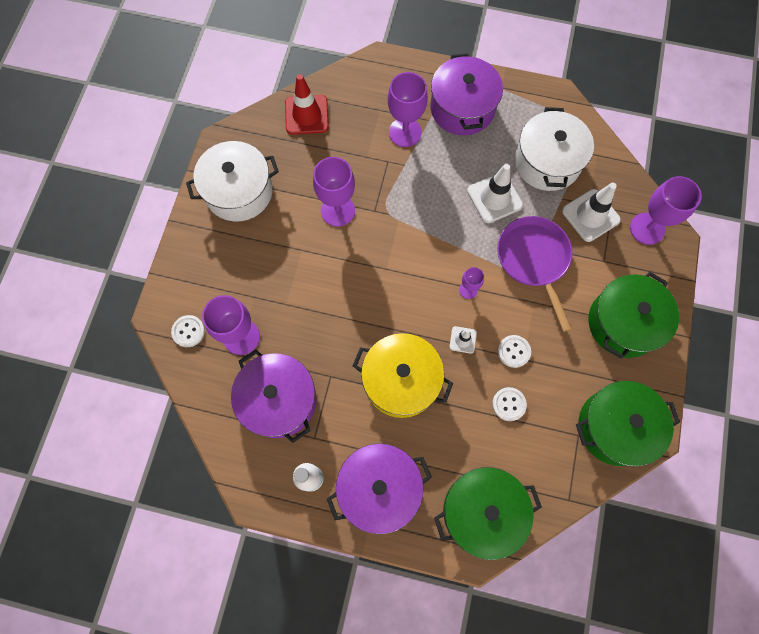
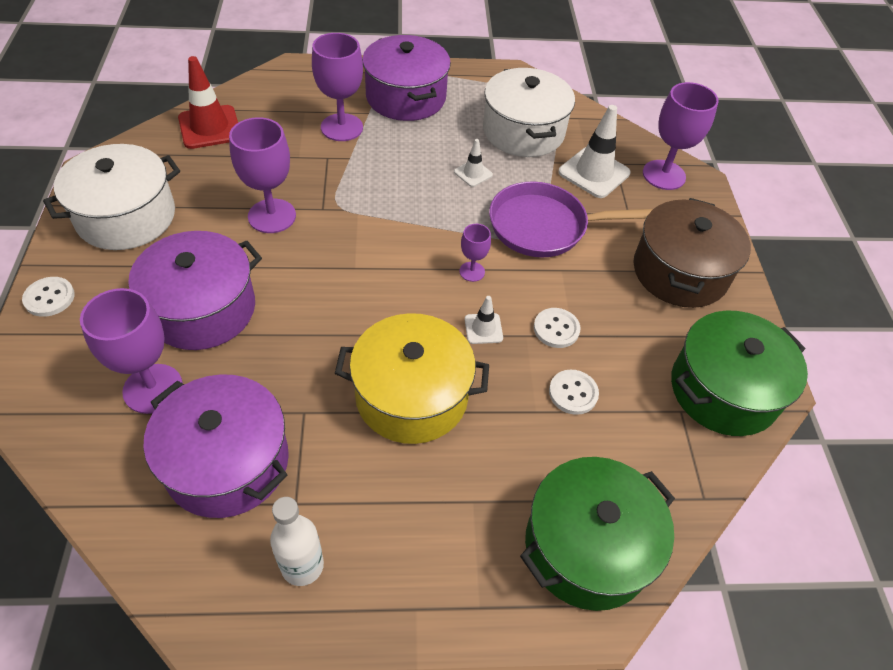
camera: 20 degrees left, 20 degrees down
(188, 331) = (63, 398): white button -> white button (49, 298)
(379, 488) = (418, 553): purple pot -> purple pot (202, 309)
(494, 198) = (473, 173): white traffic cone -> white traffic cone, size x0.53
(534, 260) = (544, 226): purple pan -> purple pan turned 60 degrees counterclockwise
(623, 323) = (680, 272): green pot -> brown pot

